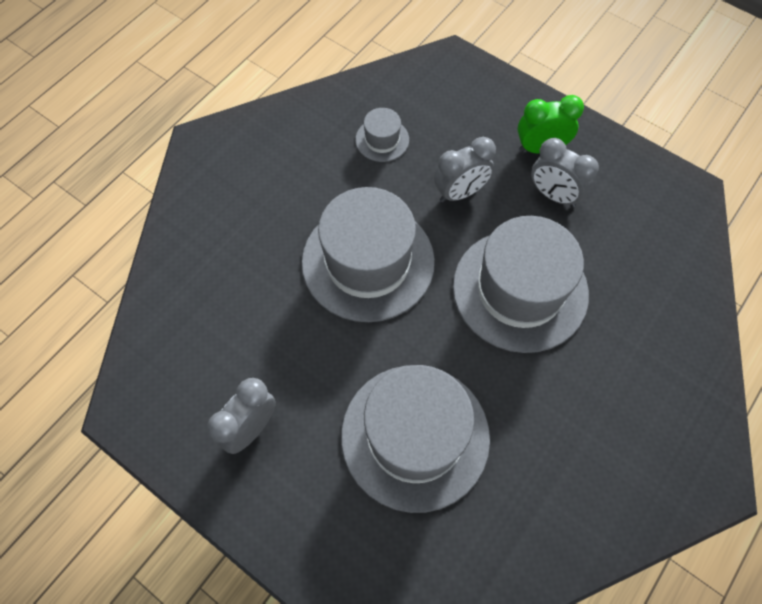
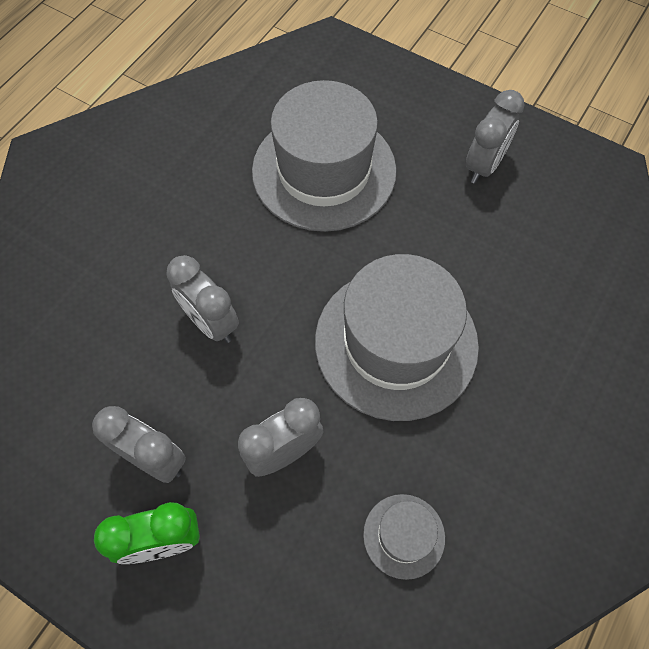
camera: 175 degrees right, 0 degrees up
(520, 290) = (211, 322): grey hat -> grey clock

